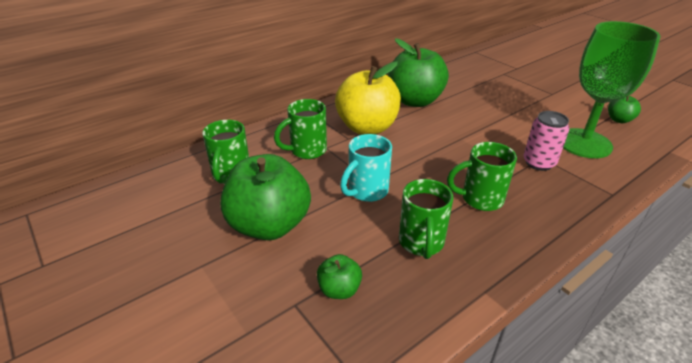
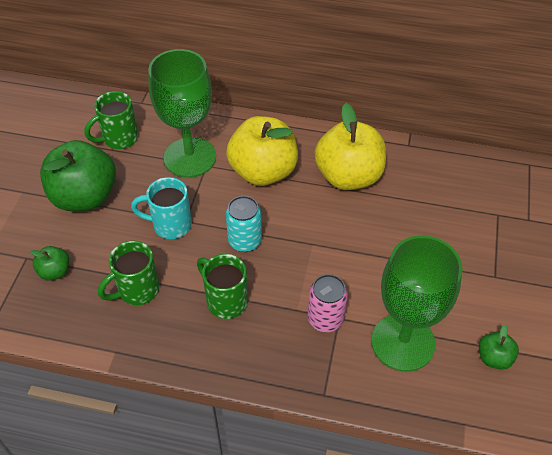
camera: 50 degrees right, 15 degrees up
(307, 151) = (190, 157): green mug -> green goblet
(415, 101) = (348, 176): green apple -> yellow apple
(426, 164) = (245, 241): none -> turquoise can

